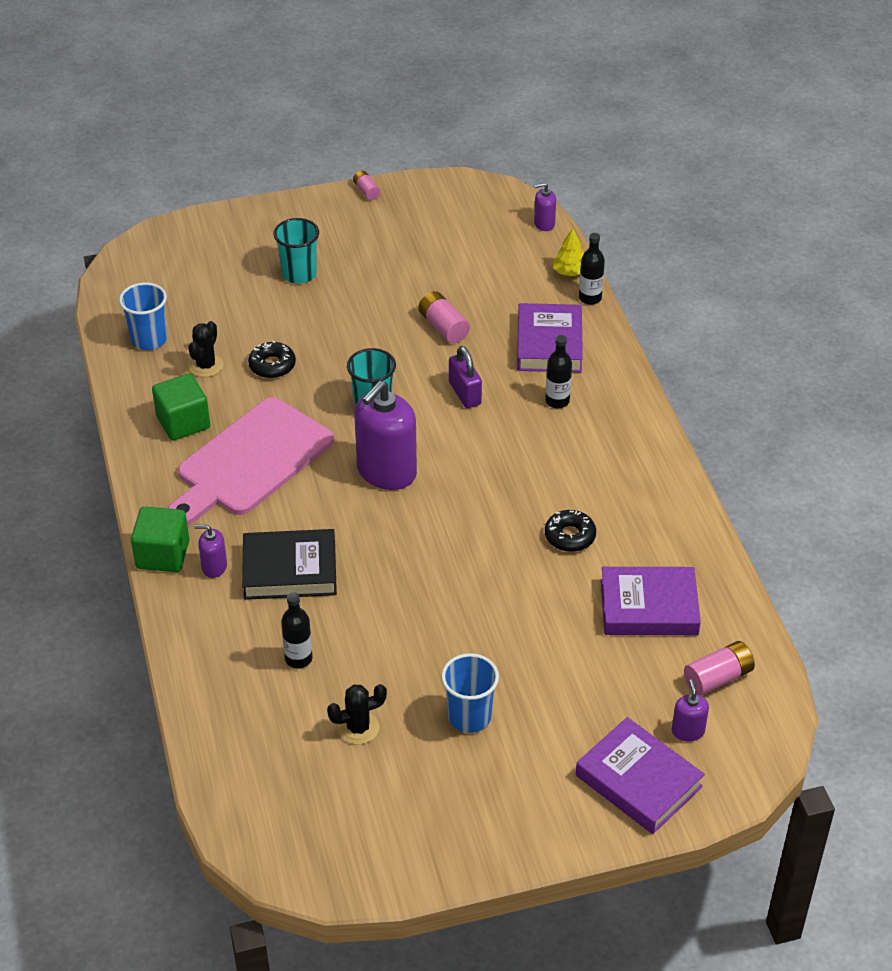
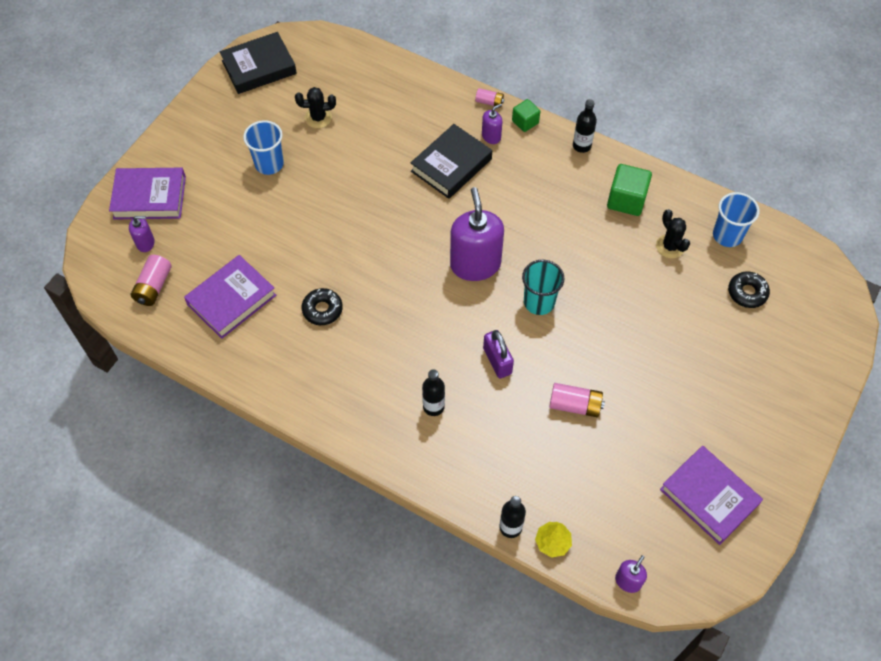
camera: 135 degrees right, 15 degrees up
(163, 555) = (525, 122): green cube -> green cube, size x0.62
(250, 461) = (557, 208): pink cutting board -> none
(272, 365) = (634, 280): black donut -> black donut (747, 293)
(298, 658) = (388, 126): black bottle -> black bottle (581, 146)
(299, 274) = (720, 366): turquoise cup -> none
(351, 851) = (259, 67): none -> black book
(358, 728) = (318, 118): black cactus -> black cactus turned 60 degrees clockwise
(366, 191) = (788, 490): pink battery -> pink battery (489, 102)
(465, 393) = (497, 361): purple padlock -> purple padlock turned 45 degrees clockwise
(549, 344) = (491, 454): purple book -> purple book (709, 497)
(688, 731) = (145, 243): purple soap dispenser -> purple soap dispenser turned 45 degrees counterclockwise

